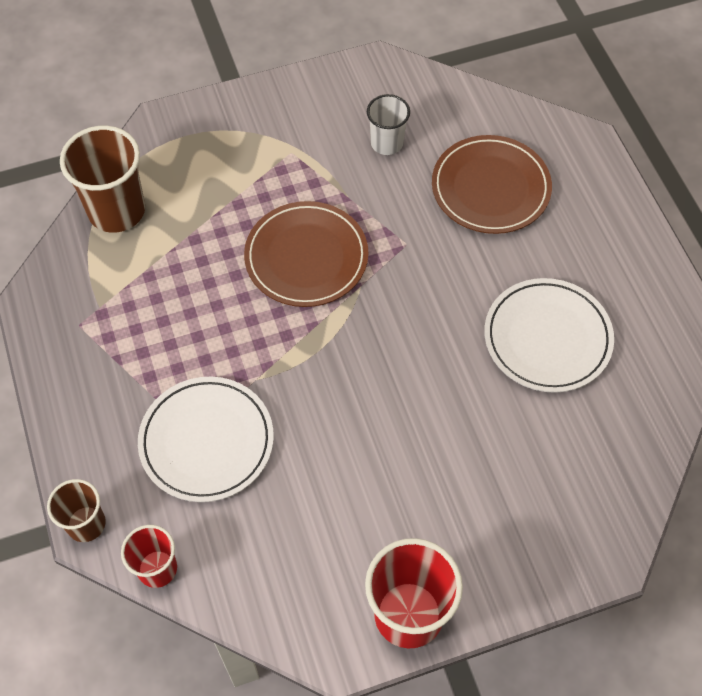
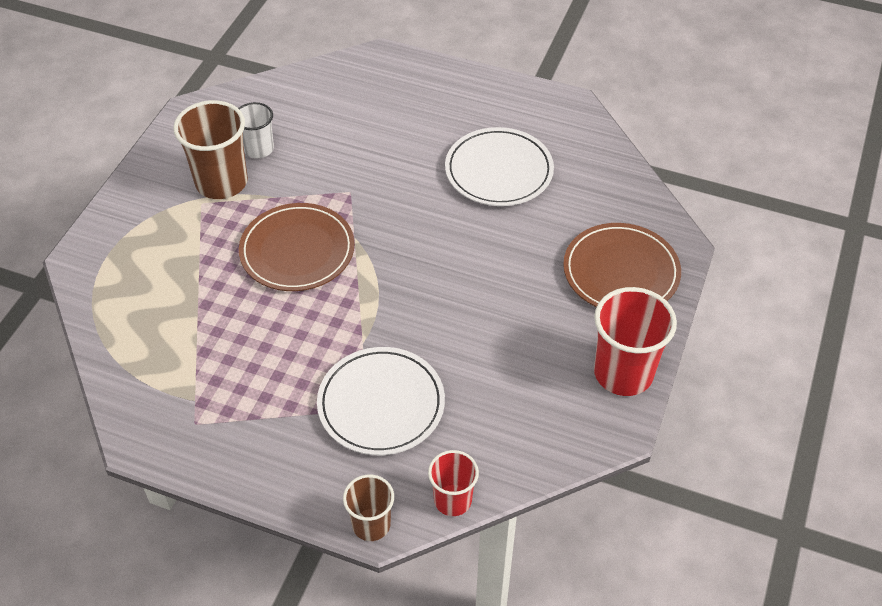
camera: 50 degrees left, 10 degrees down
(116, 210) = (122, 336): brown cup -> brown cup (221, 182)
(490, 188) = (358, 122): brown plate -> brown plate (621, 272)

